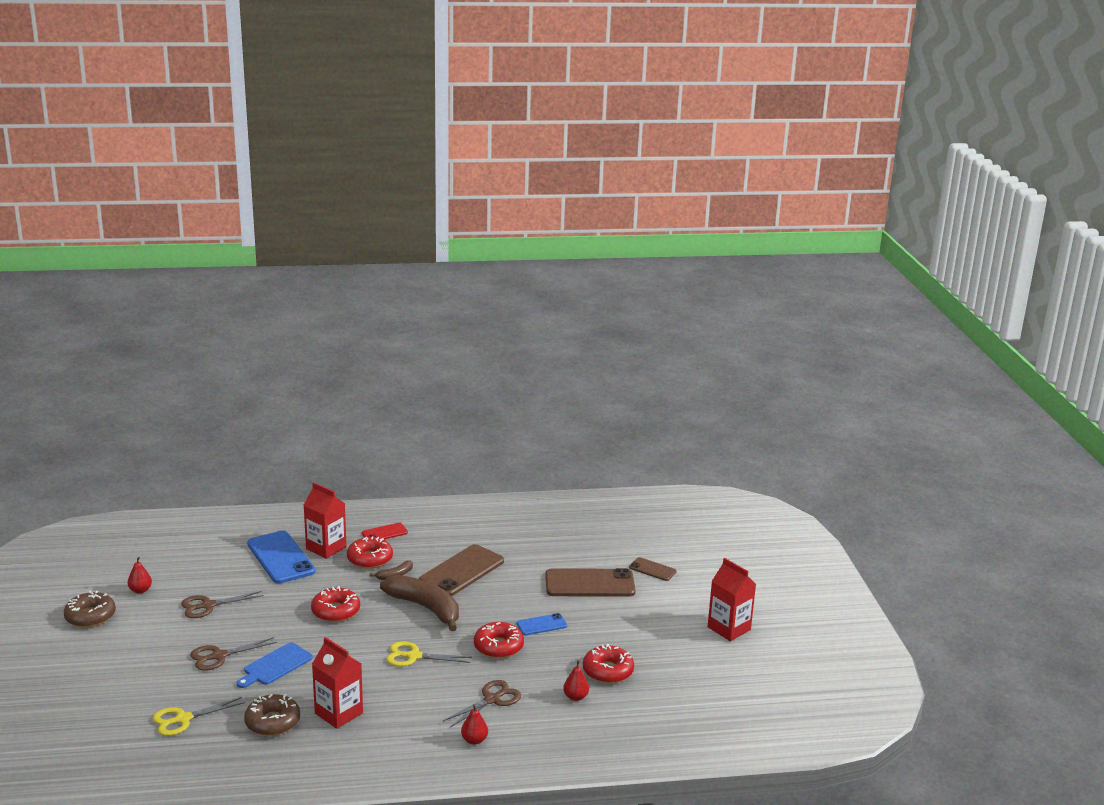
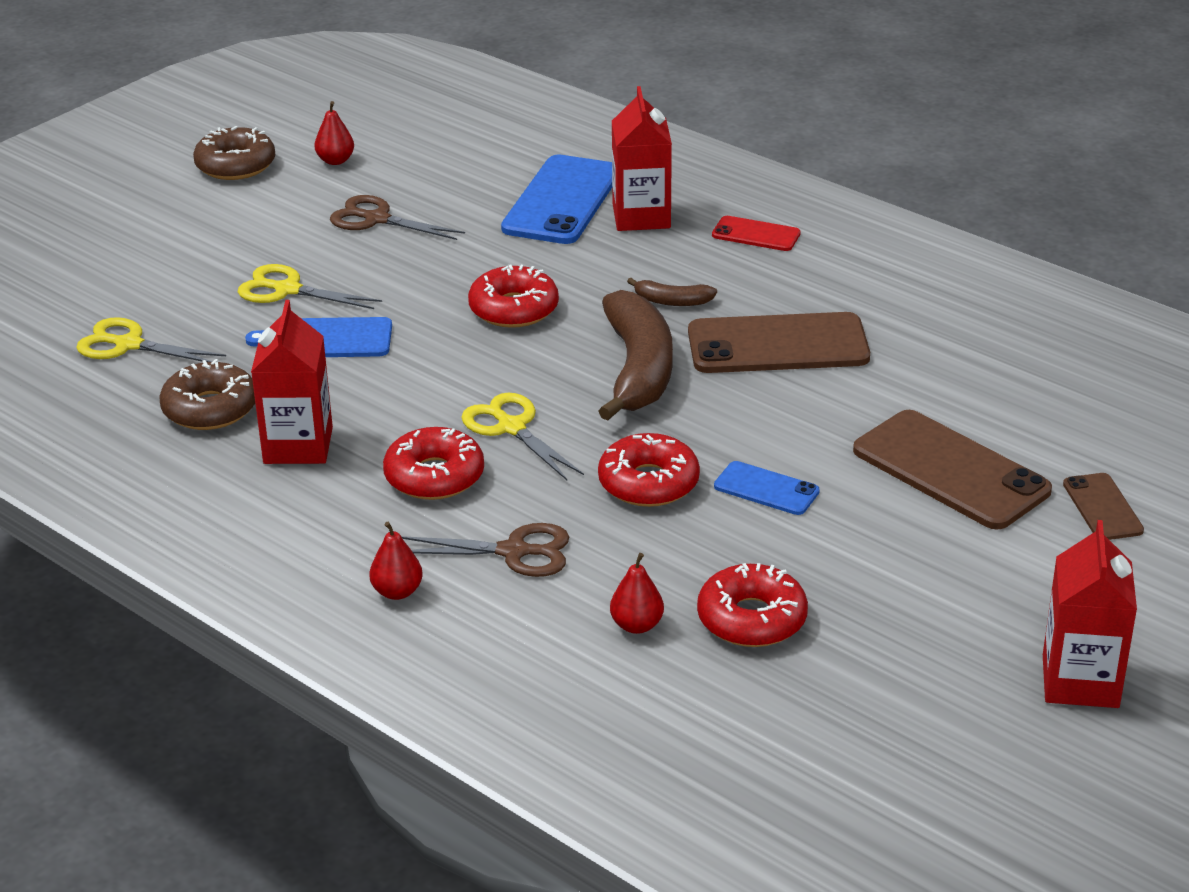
camera: 50 degrees right, 10 degrees up
(219, 656) = (287, 290): brown scissors -> yellow scissors
(370, 559) = (675, 261): red donut -> red donut (434, 476)

